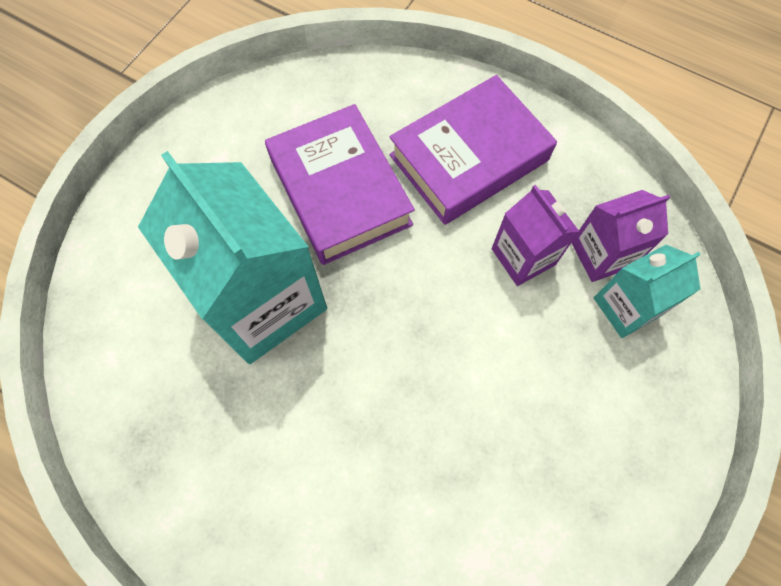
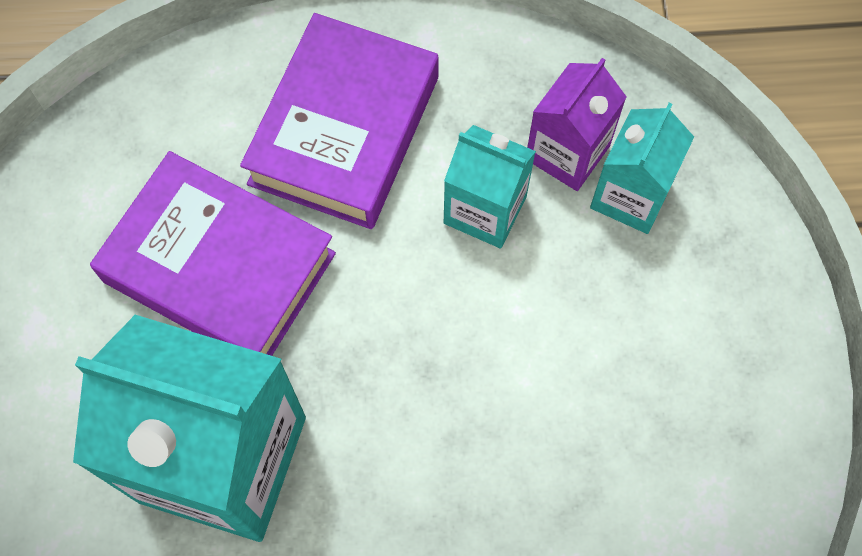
camera: 35 degrees left, 0 degrees up
(523, 256) = (485, 210): purple carton -> turquoise carton

